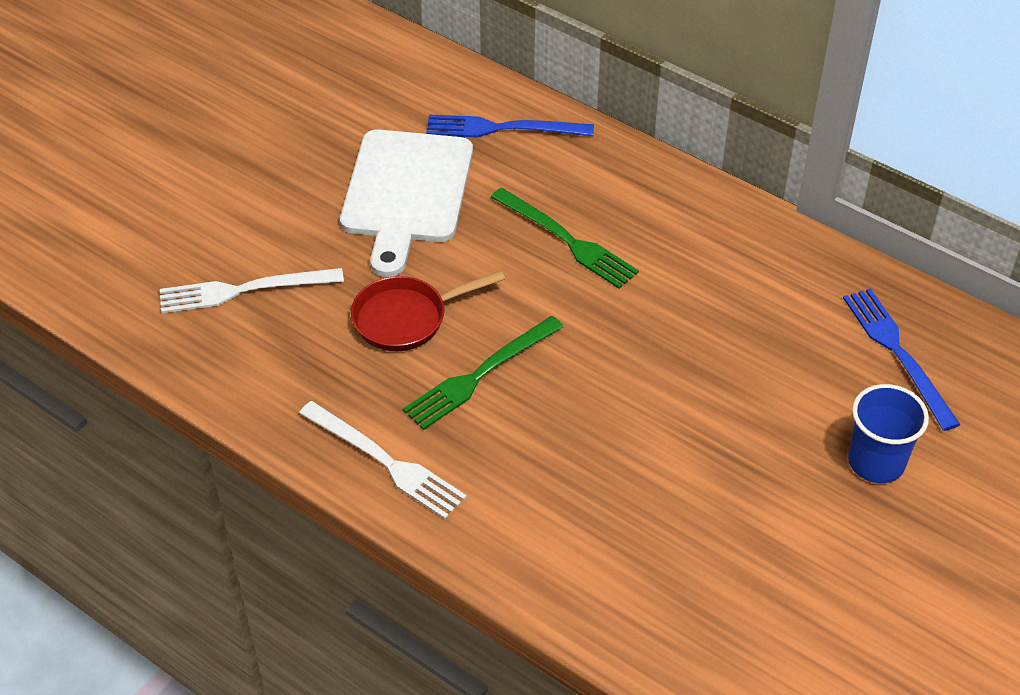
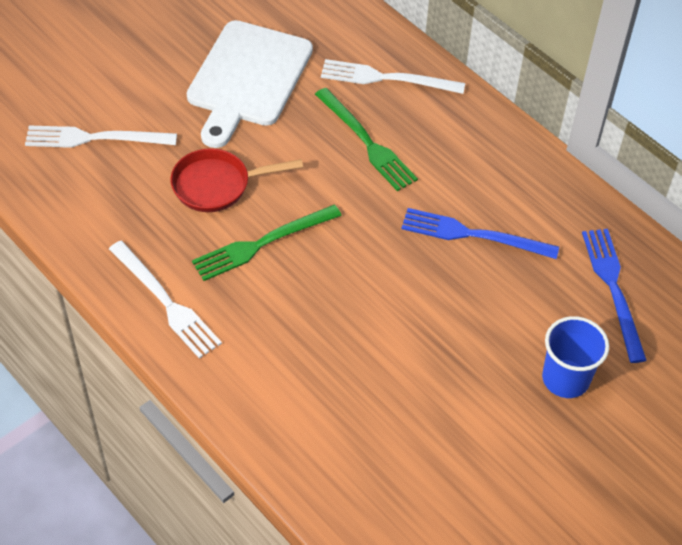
camera: 10 degrees right, 5 degrees up
(503, 128) = (342, 37): blue fork -> blue fork (473, 235)
(568, 166) = (386, 78): none -> white fork

